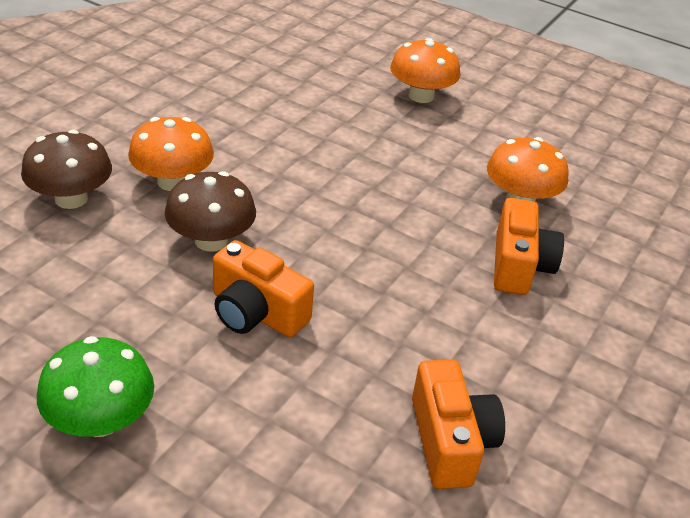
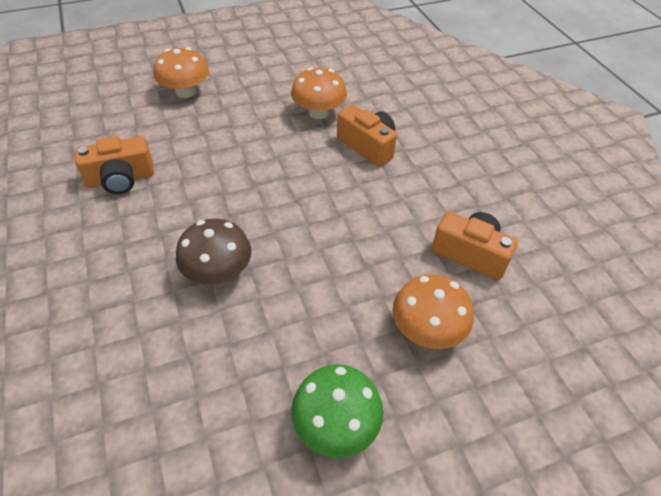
camera: 50 degrees left, 10 degrees up
(71, 198) = (89, 332): brown mushroom -> none
(173, 181) = (135, 260): orange mushroom -> orange mushroom (427, 329)
(256, 313) = (306, 285): orange camera -> orange camera (121, 179)

